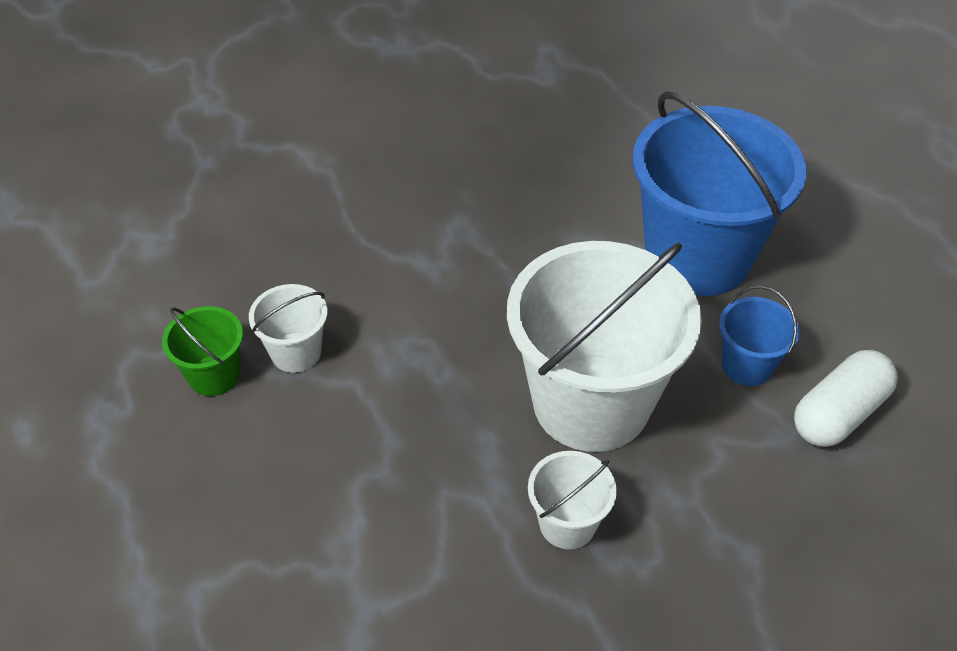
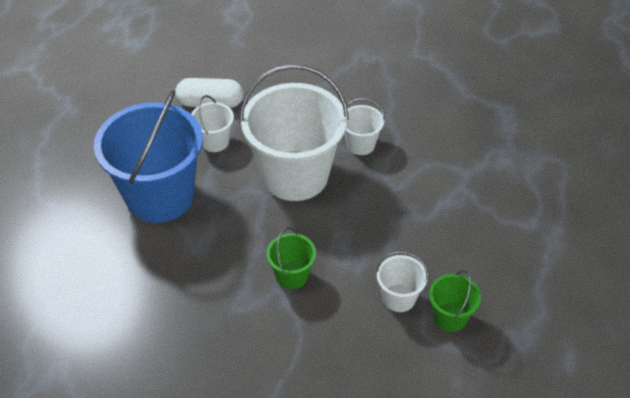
camera: 135 degrees left, 0 degrees up
(443, 287) = (292, 276): none -> green bucket
(747, 365) = (215, 141): blue bucket -> white bucket

